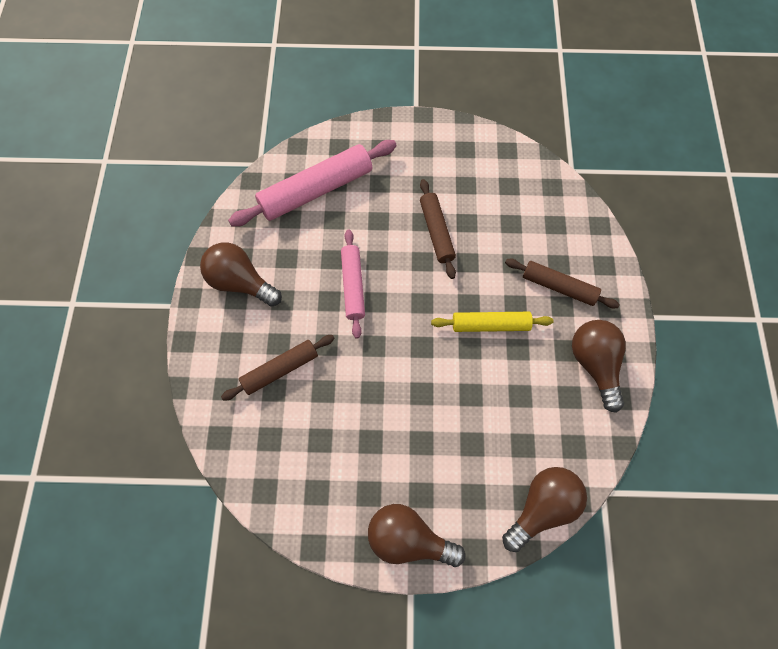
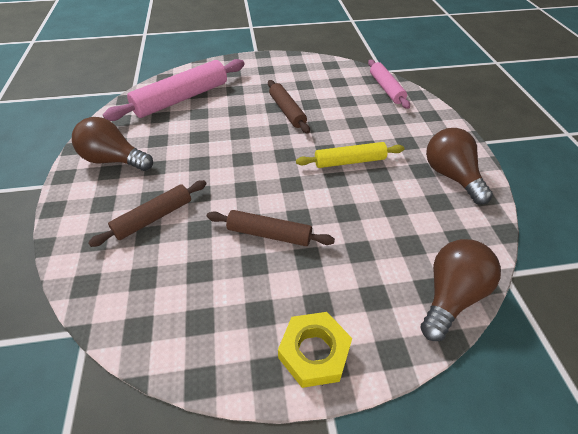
camera: 10 degrees left, 20 degrees down
(353, 286) = (220, 151): pink rolling pin -> pink rolling pin (386, 89)
(408, 539) = (314, 352): brown light bulb -> yellow nut
(559, 287) = (399, 131): brown rolling pin -> brown rolling pin (269, 234)

